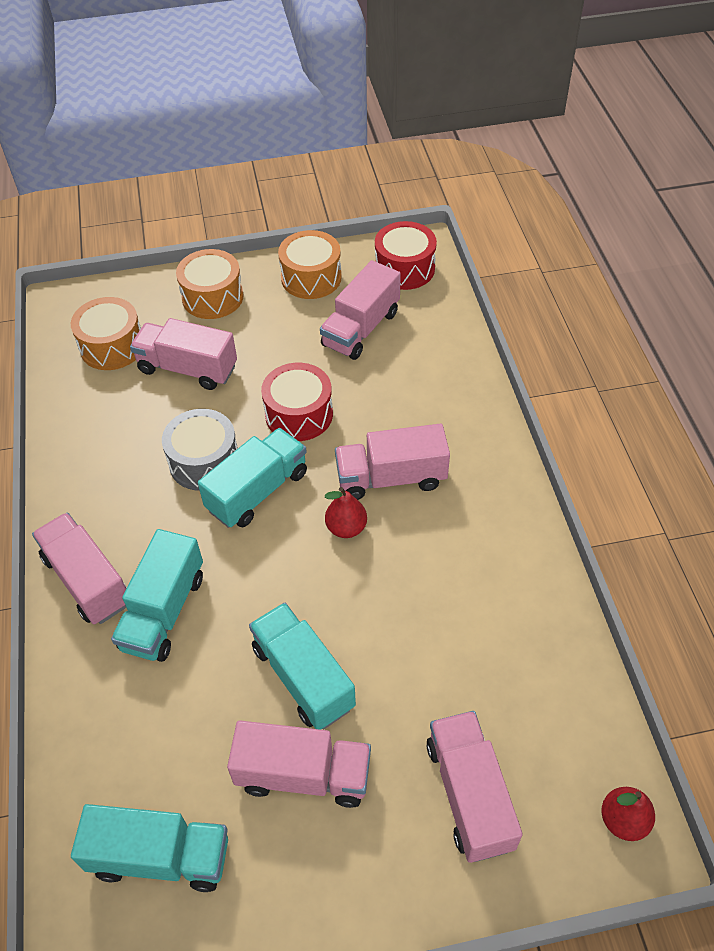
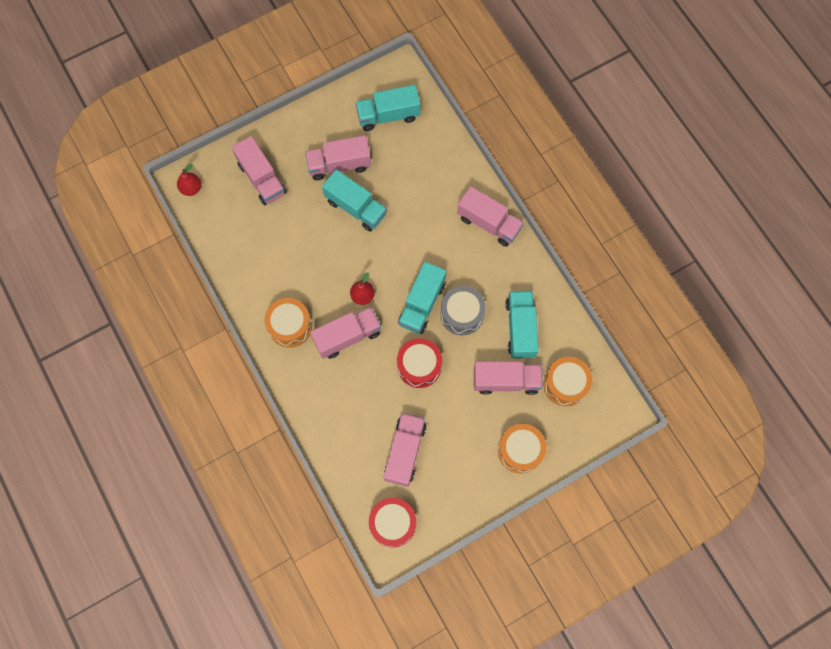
camera: 160 degrees right, 20 degrees up
(163, 611) = (440, 219): turquoise truck -> turquoise truck (520, 328)
(311, 278) = (458, 492): orange drum -> orange drum (290, 326)

